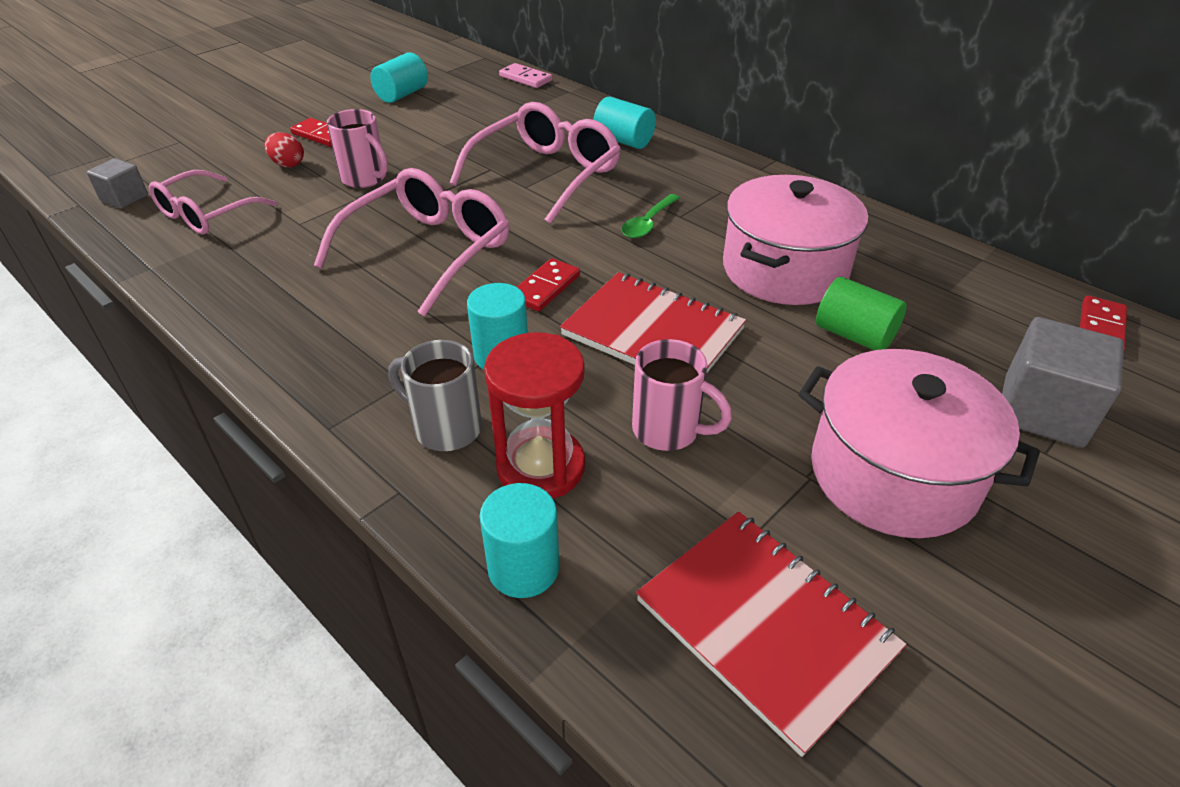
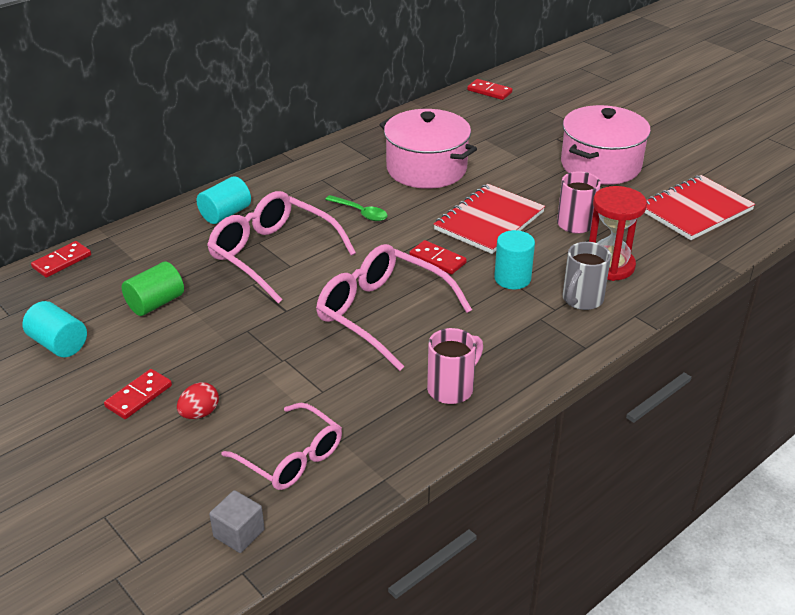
camera: 85 degrees left, 5 degrees down
(365, 179) = (248, 356): pink mug -> pink mug (452, 388)
(523, 568) = (679, 273): turquoise cylinder -> none
(525, 78) = (62, 261): pink domino -> red domino
(854, 335) = (493, 157): green cylinder -> green cylinder (155, 303)
(1042, 411) = (553, 120): grey cube -> none

